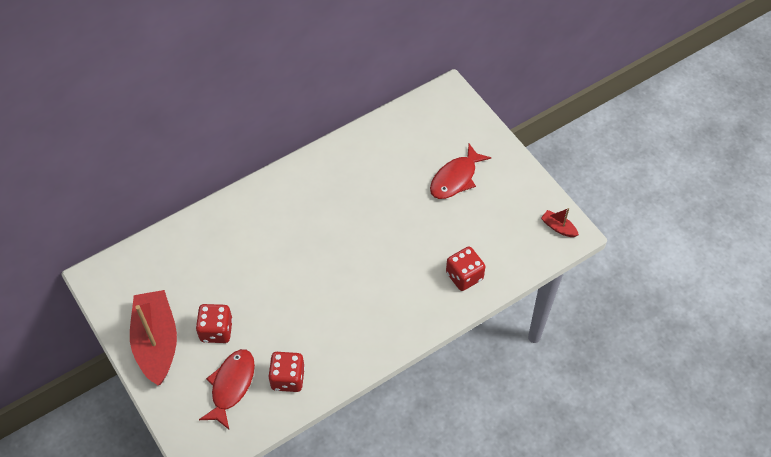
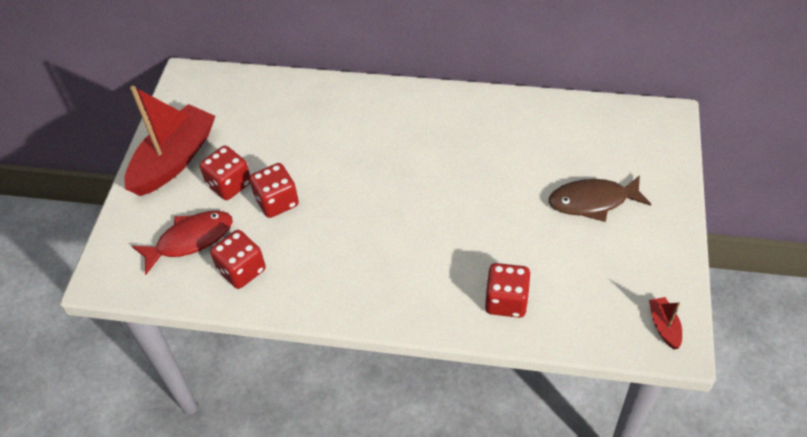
camera: 45 degrees right, 5 degrees down
(262, 318) = (277, 202): none -> red dice
(455, 178) = (593, 201): red fish -> brown fish

